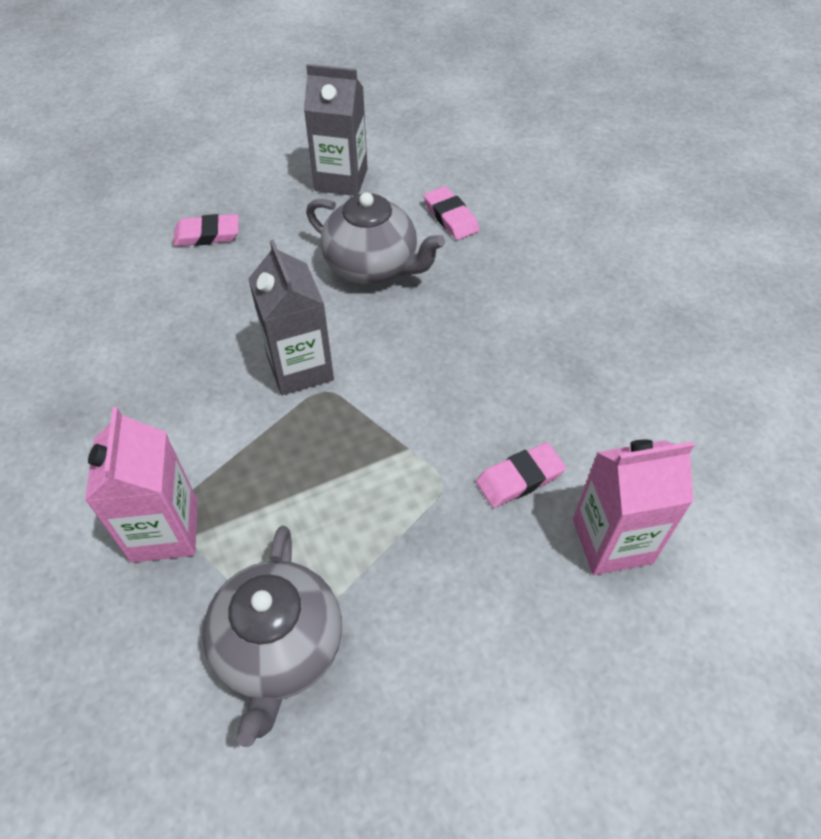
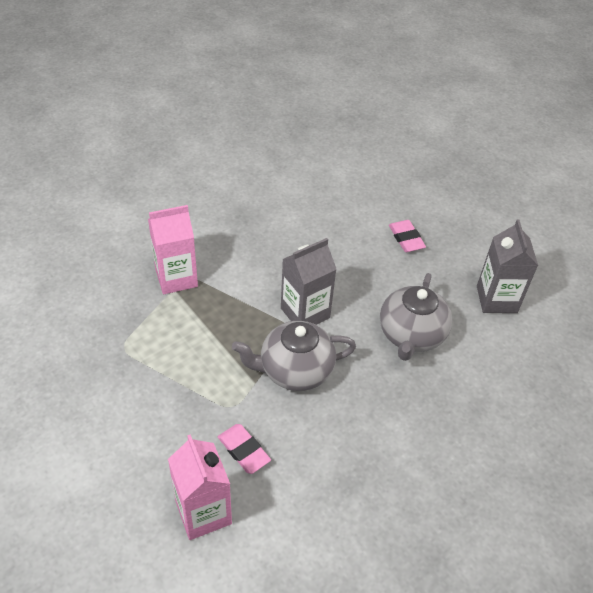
camera: 75 degrees right, 5 degrees down
(279, 648) = (112, 344): grey teapot -> grey teapot (294, 370)
(450, 217) = (486, 377): pink eraser -> none

